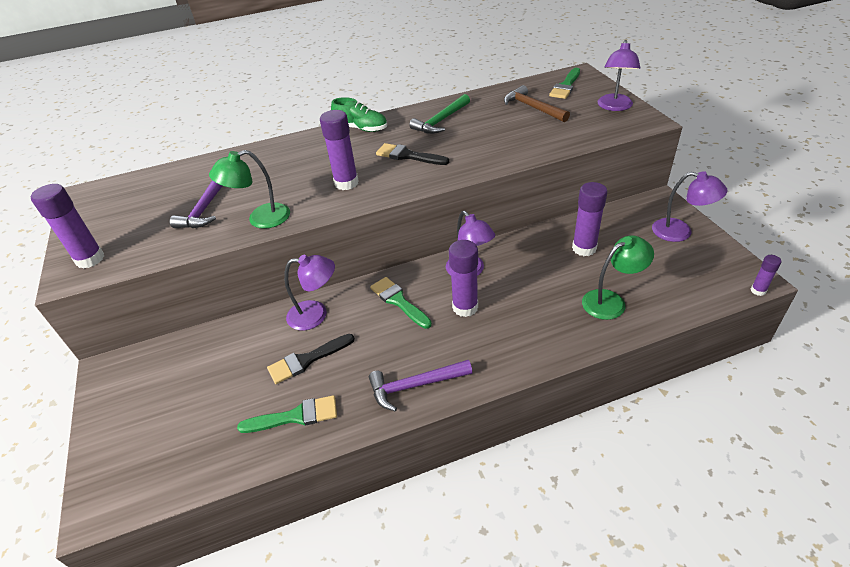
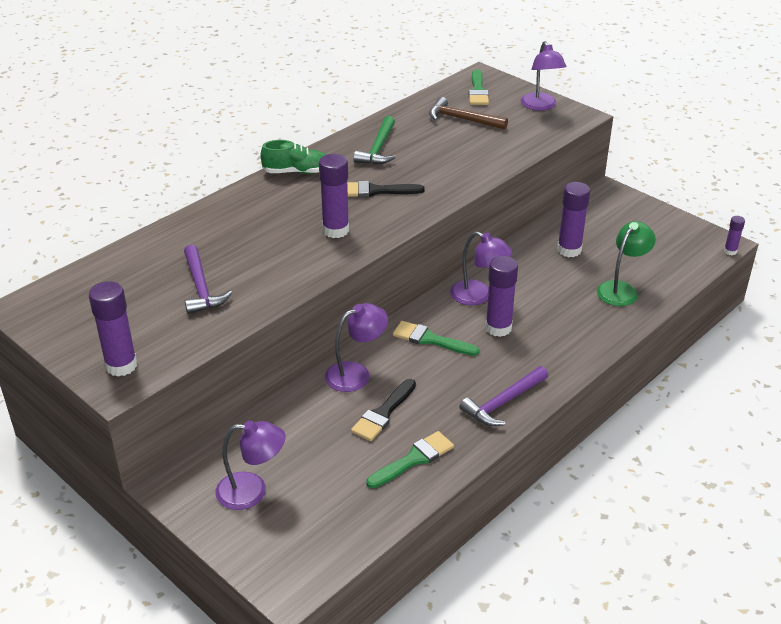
camera: 30 degrees left, 5 degrees down
(260, 219) = (277, 284): green lamp -> none
(680, 232) = (642, 217): purple lamp -> purple lamp (252, 491)

